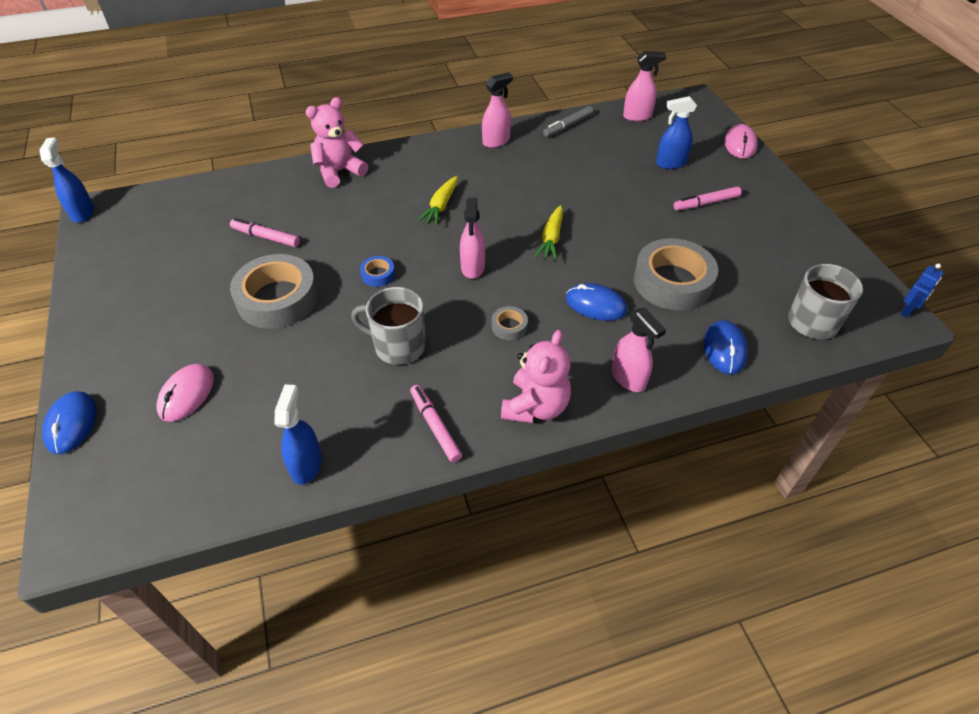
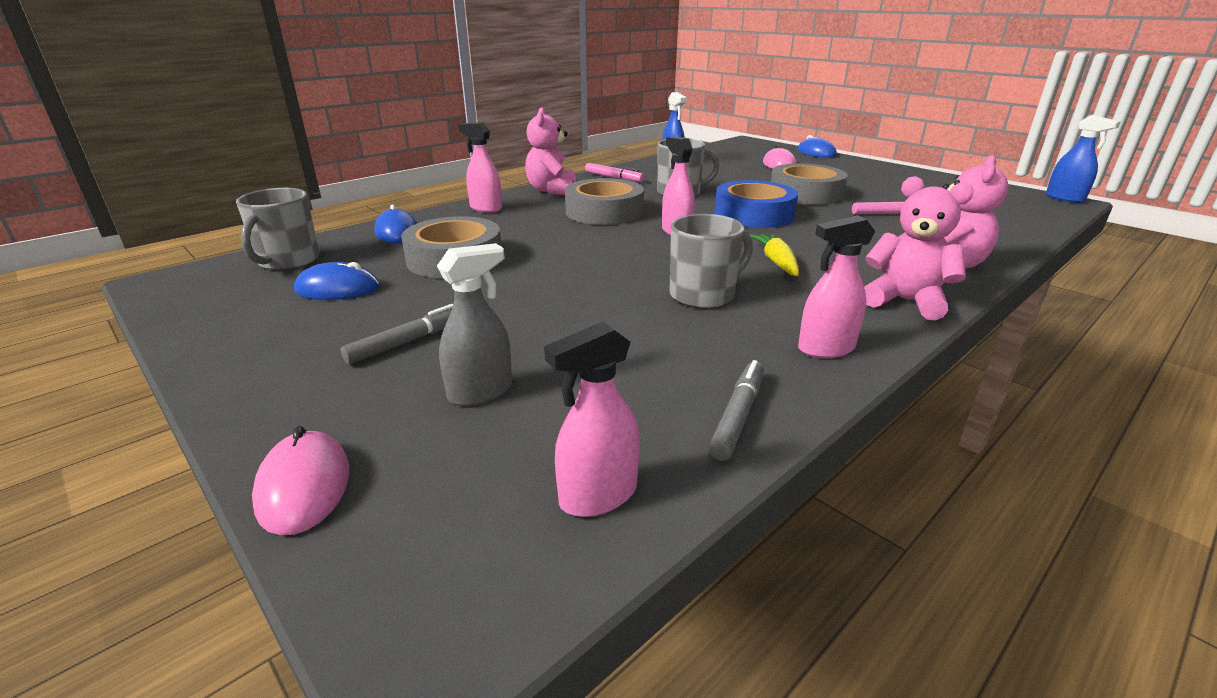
camera: 155 degrees right, 20 degrees down
(378, 274) = (754, 214): blue tape -> blue tape, size x2.29
(414, 154) = (905, 301): none -> pink teddy bear
(496, 141) = (825, 349): pink spray bottle -> pink spray bottle turned 45 degrees clockwise
(509, 326) = (604, 212): grey tape -> grey tape, size x2.29
(520, 191) = (703, 295): none -> grey mug
(551, 239) = (616, 263): yellow carrot -> none
(595, 305) = (534, 233): blue mouse -> blue mouse (338, 289)
(670, 163) = (481, 392): blue spray bottle -> grey spray bottle
(706, 203) = (407, 342): pink marker -> grey marker
(907, 311) = (148, 288): blue robot -> none

